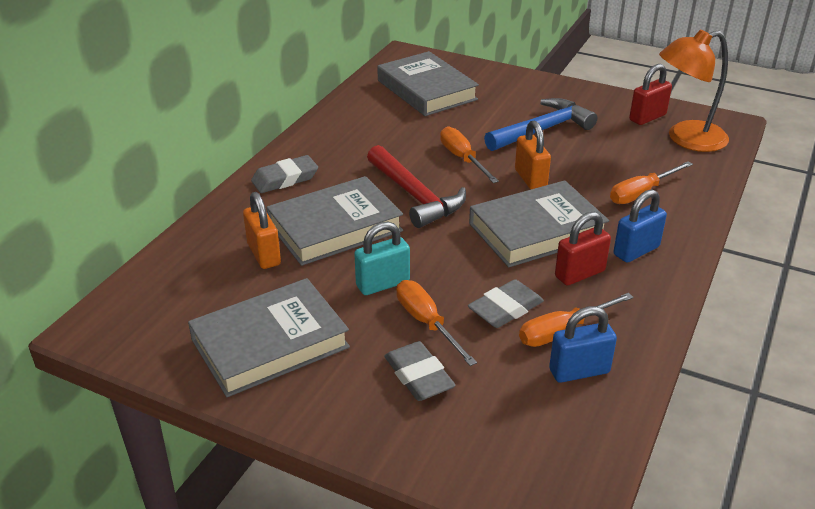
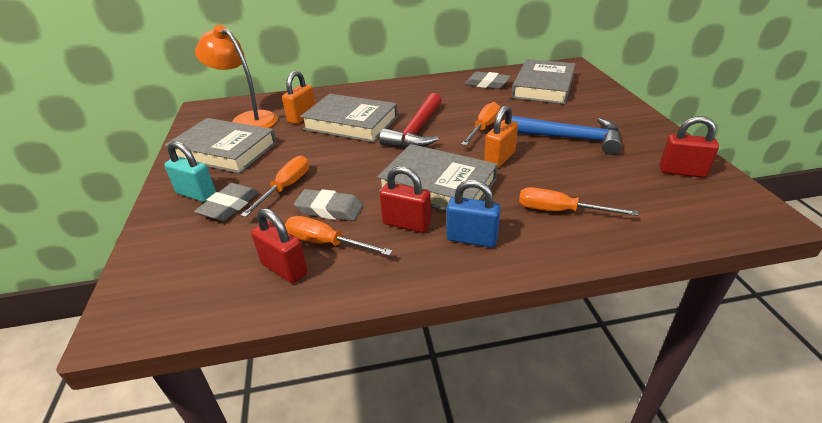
camera: 55 degrees right, 0 degrees up
(285, 179) = (379, 93): grey eraser -> grey eraser (487, 84)
(383, 284) = (311, 158): turquoise padlock -> turquoise padlock (196, 194)
(579, 371) = (284, 269): blue padlock -> red padlock
(686, 139) = (687, 202): orange lamp -> orange lamp (247, 120)

